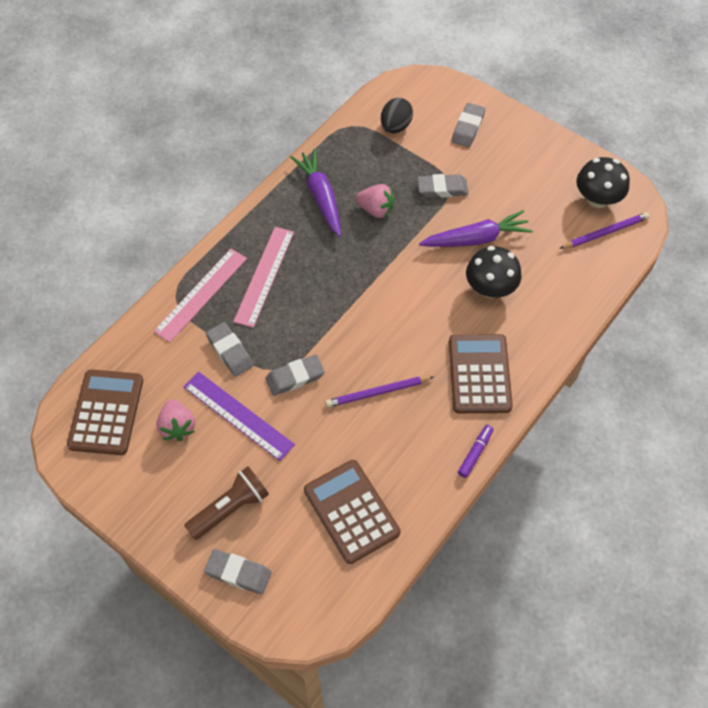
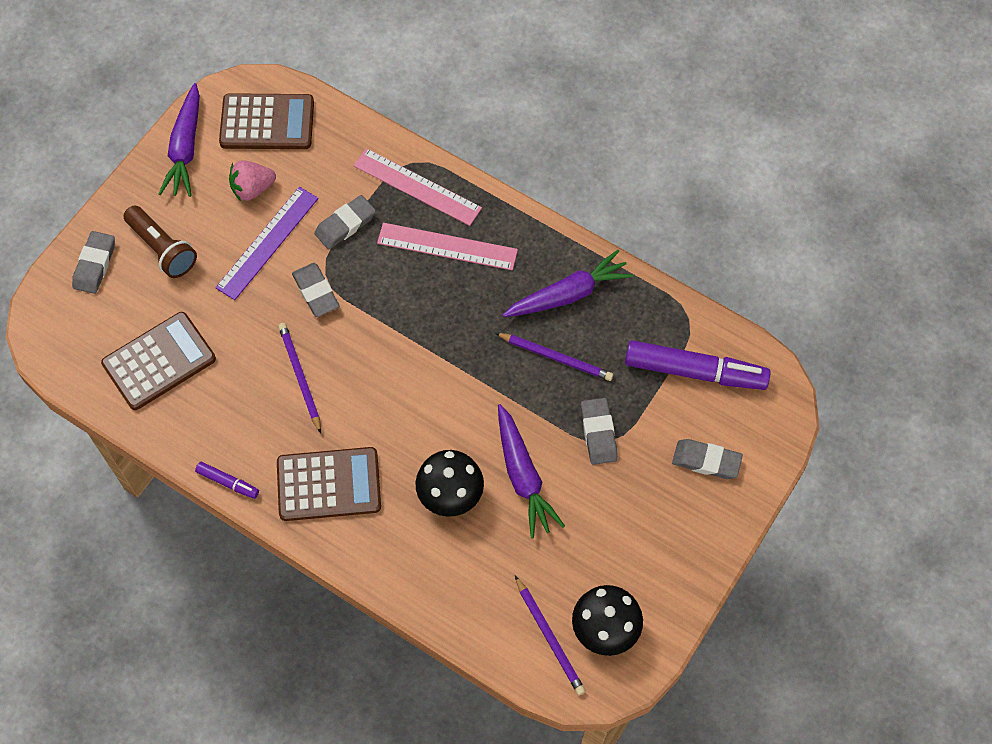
camera: 85 degrees right, 5 degrees up
(119, 487) = (185, 148): none -> purple carrot
(376, 210) = (556, 357): pink strawberry -> purple pencil
(395, 126) = (695, 371): black egg -> purple marker

